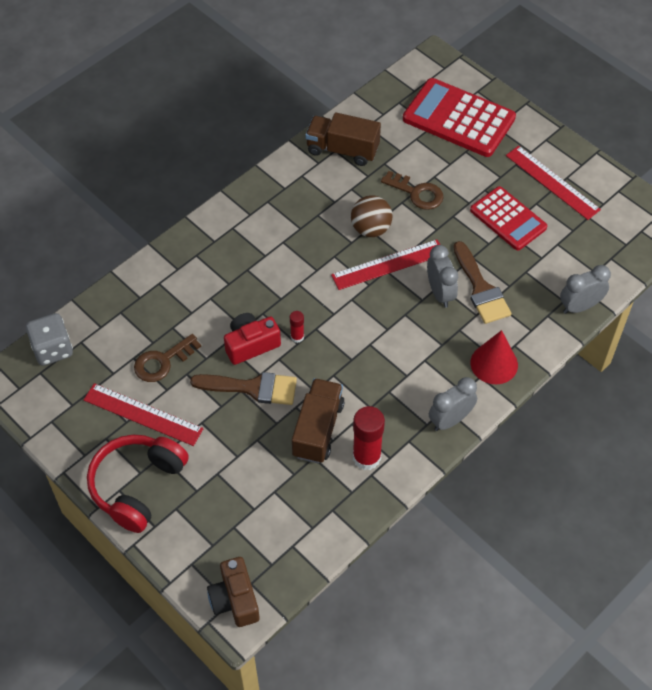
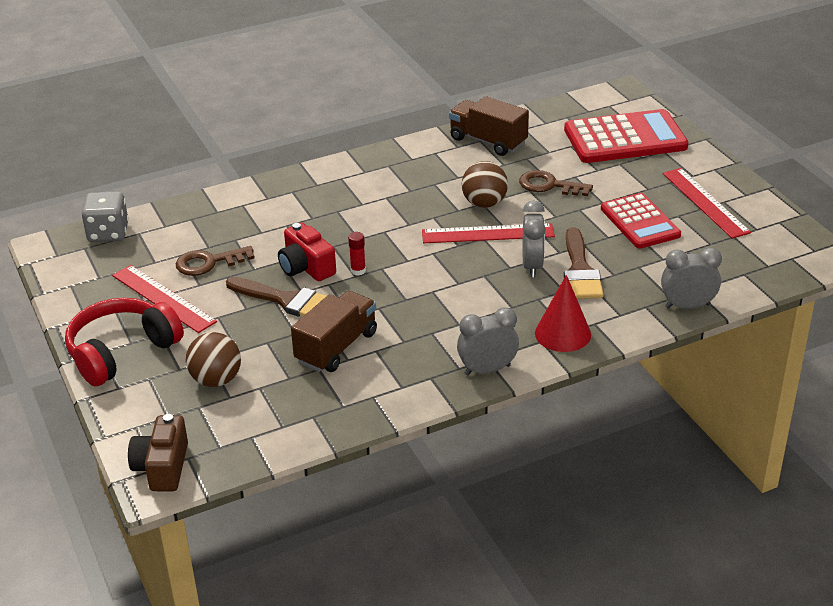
camera: 20 degrees right, 20 degrees down
(234, 493) = (216, 380): none -> brown ball
(251, 344) = (306, 267): red camera -> red camera turned 120 degrees counterclockwise
(366, 457) = (376, 381): red glue stick -> none
(417, 193) = (549, 185): brown key -> brown key turned 150 degrees clockwise
(458, 119) = (625, 138): red calculator -> red calculator turned 120 degrees clockwise

